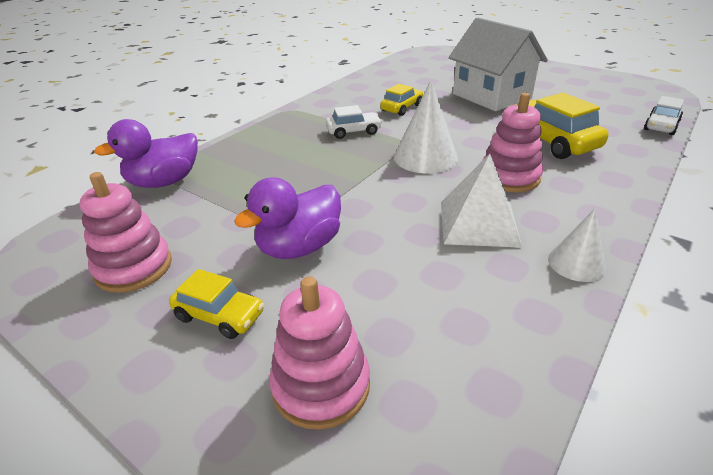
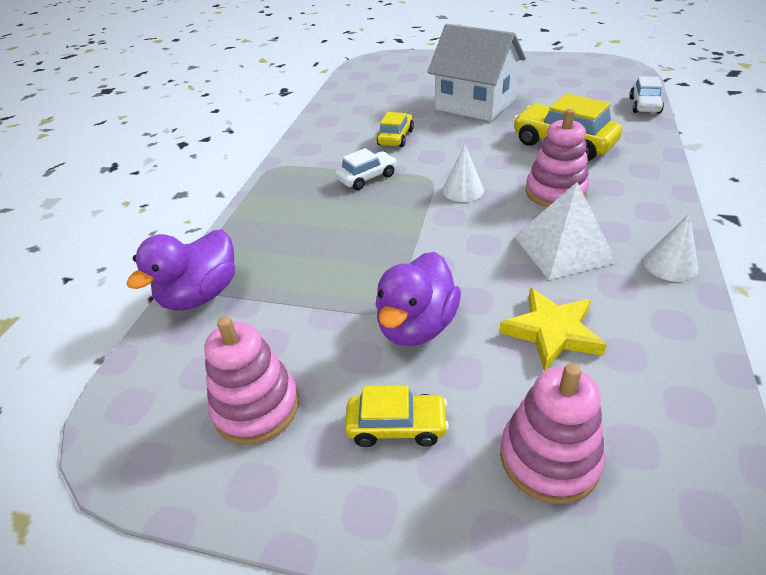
camera: 20 degrees left, 5 degrees up
(411, 286) = (552, 332): none -> yellow star
(425, 157) = (463, 190): white cone -> white cone, size x0.61

